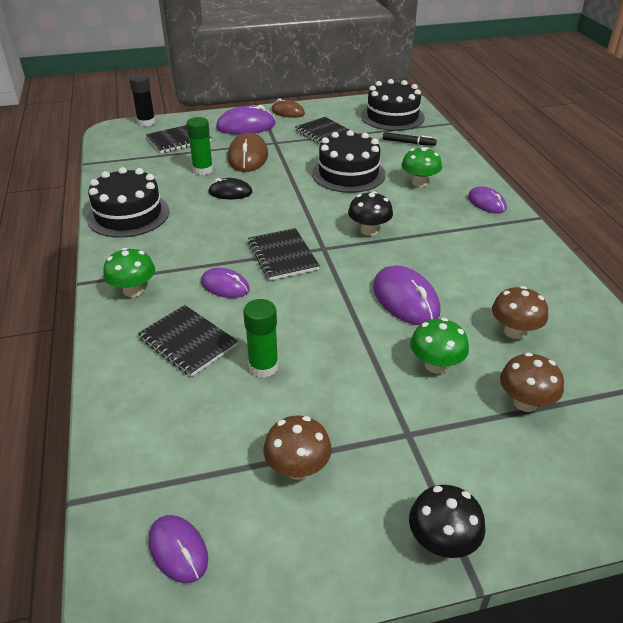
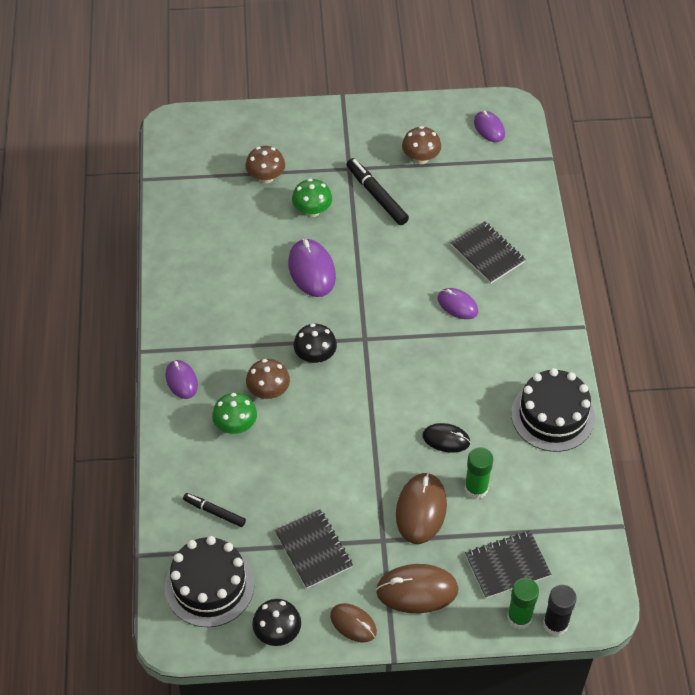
camera: 170 degrees left, 15 degrees up
(133, 290) = (534, 311): green mushroom -> none
(246, 126) = (417, 590): purple mouse -> brown mouse
(263, 367) = (433, 226): green glue stick -> green glue stick (519, 617)
(282, 256) = (403, 334): black notebook -> none
(348, 174) = (309, 455): black cake -> none
(353, 397) = (376, 195): none -> black marker
(442, 541) = (352, 114): black mushroom -> black mushroom (277, 632)
(514, 331) = (242, 229): brown mushroom -> brown mushroom (268, 391)

